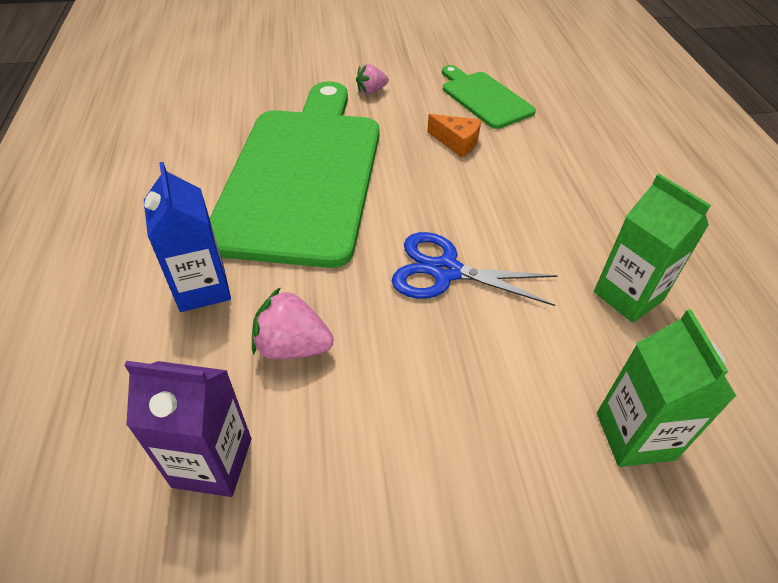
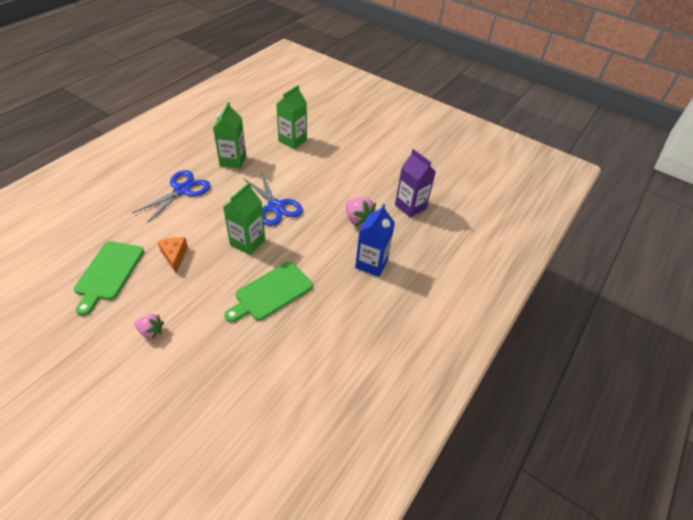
camera: 140 degrees left, 0 degrees up
(302, 175) = (271, 292): green cutting board -> green cutting board, size x0.48
(406, 203) = (247, 242): none -> green carton
(590, 203) = (182, 190): none -> blue scissors

